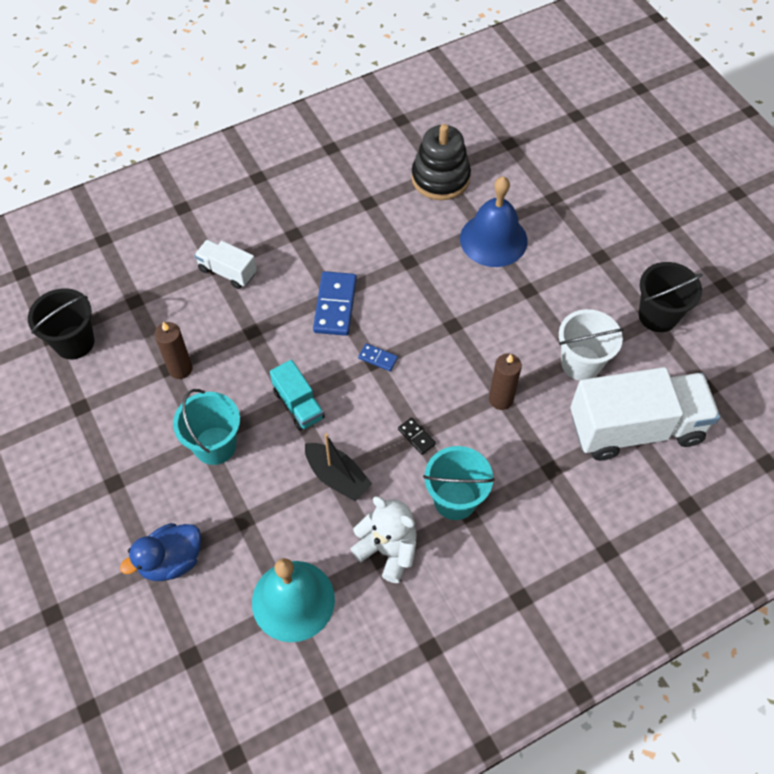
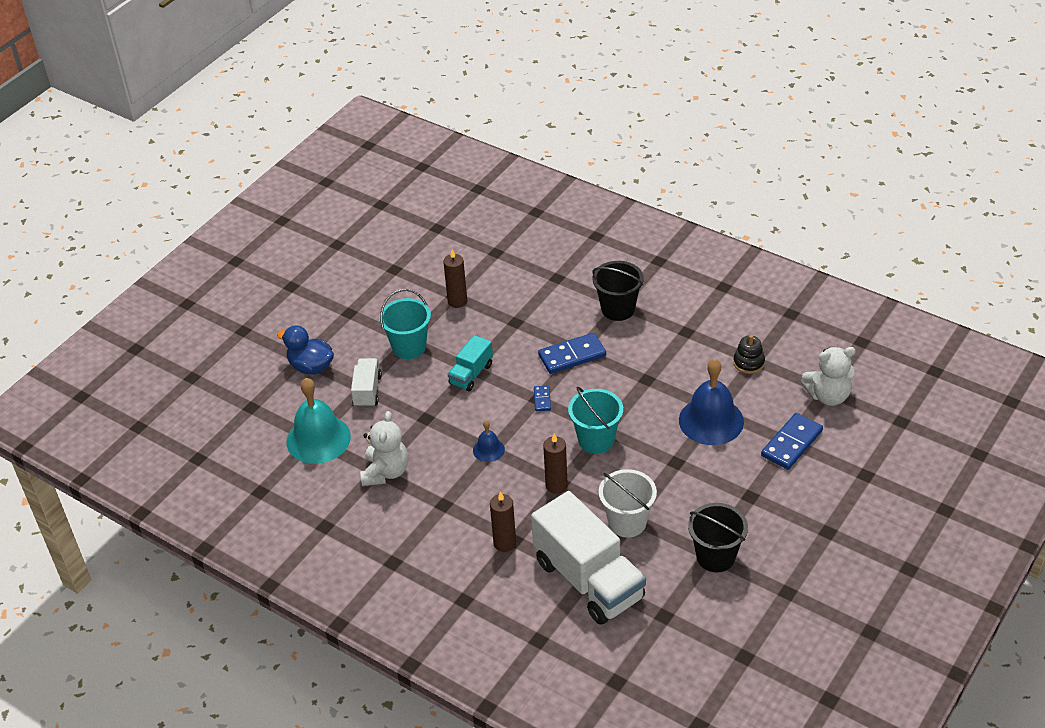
camera: 65 degrees right, 15 degrees down
(74, 342) = (441, 241): black bucket -> black bucket (618, 309)
(227, 271) = (557, 285): white truck -> white truck (367, 391)
(337, 477) = (426, 420): black boat -> none
(416, 437) = (488, 449): black domino -> blue bell
(440, 178) = (748, 363): black stacking toy -> black stacking toy, size x0.55
(455, 499) = (450, 493): turquoise bucket -> turquoise bucket (596, 440)
(517, 145) = (828, 396): none -> white teddy bear
(551, 479) = (504, 543): none -> brown candle
(557, 197) = (792, 443): none -> blue domino

